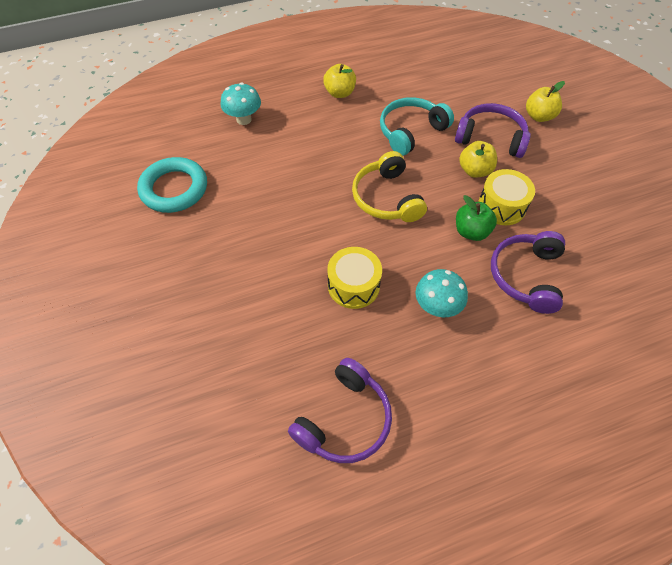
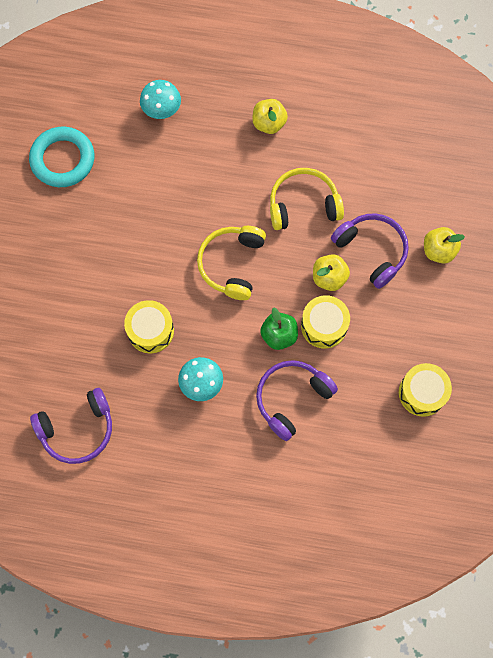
camera: 30 degrees right, 15 degrees up
(410, 131) = (303, 204): turquoise headphones -> yellow headphones
(623, 216) = (422, 393): none -> yellow drum

